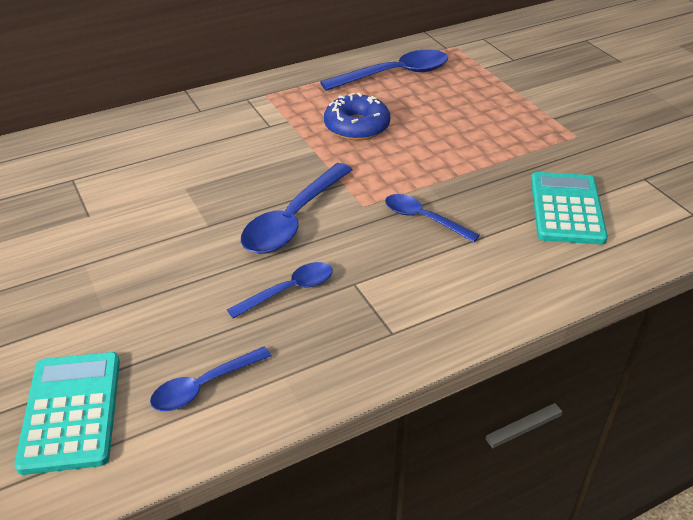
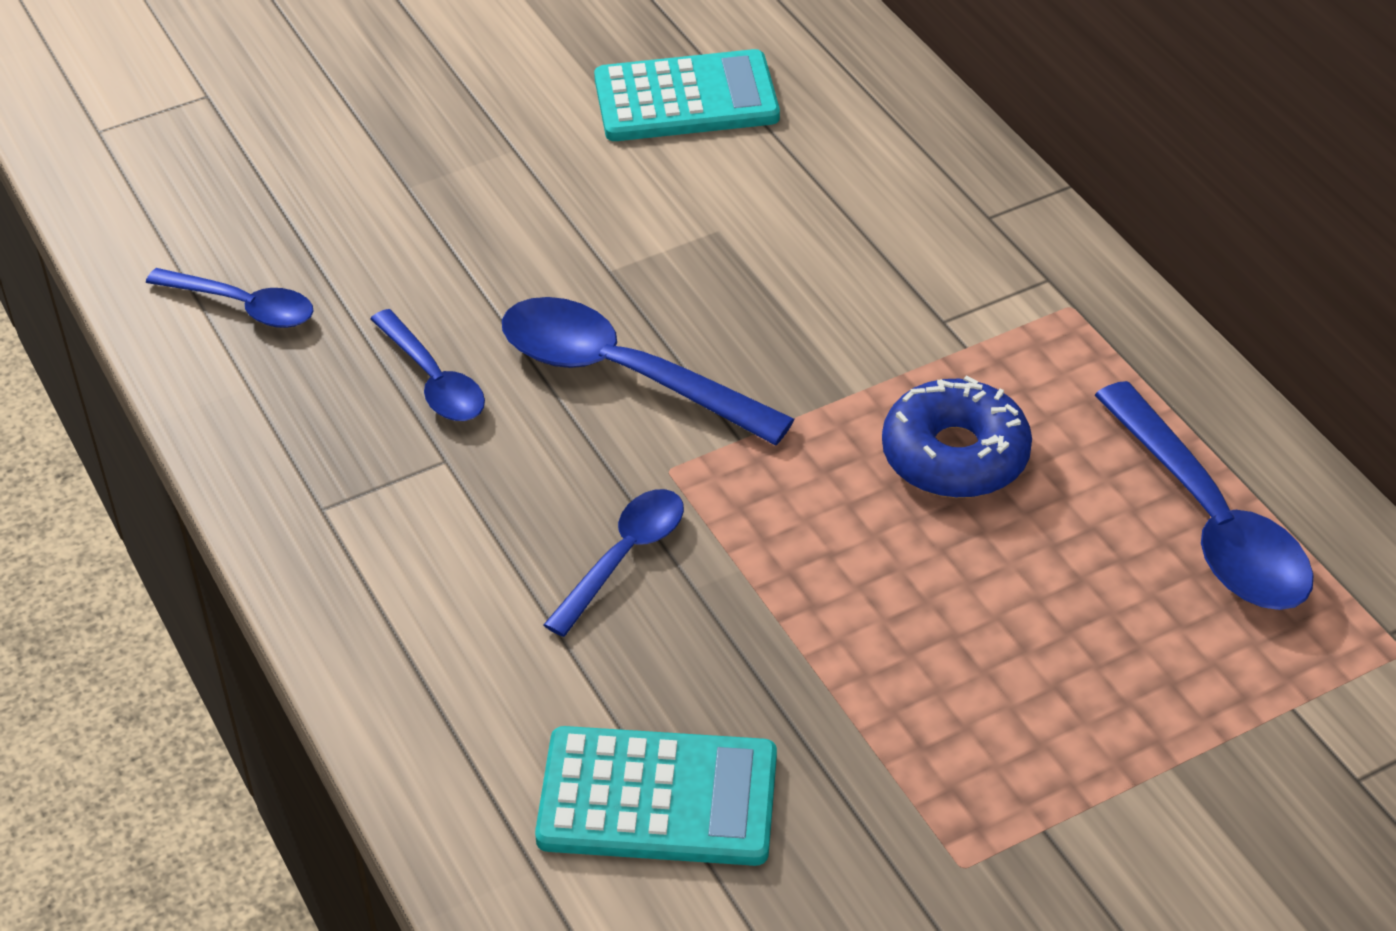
camera: 90 degrees right, 5 degrees up
(71, 412) = (219, 191): turquoise calculator -> turquoise calculator (686, 99)
(204, 386) = (243, 306): blue spoon -> blue spoon turned 150 degrees clockwise

